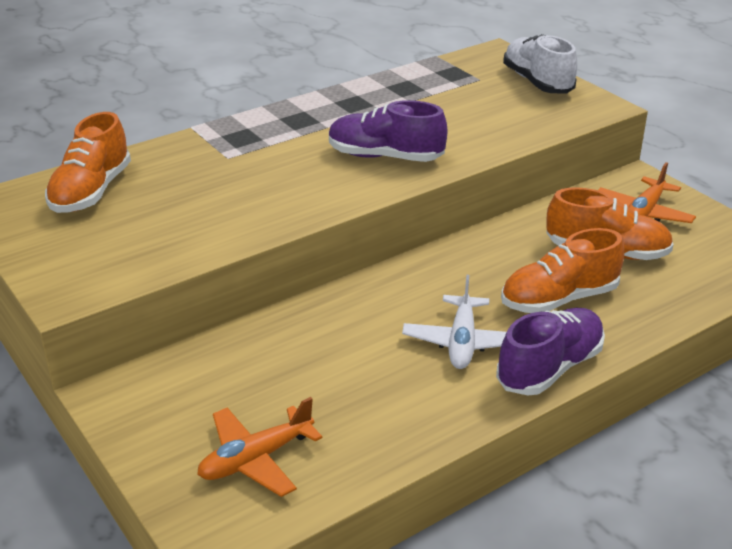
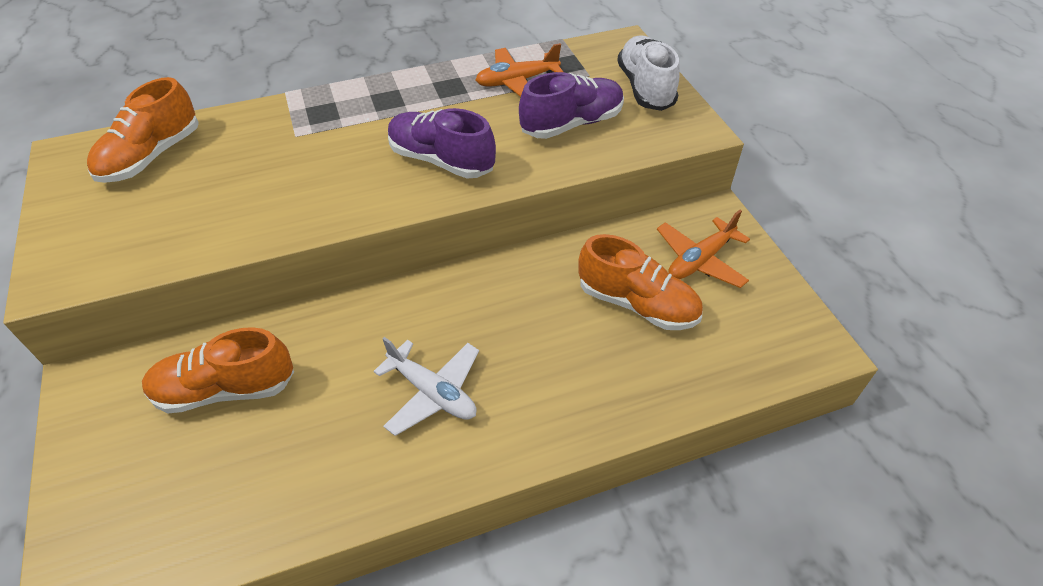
camera: 15 degrees right, 15 degrees up
(256, 459) = (163, 497): orange plane -> orange plane (517, 81)
(462, 342) = (432, 392): white plane -> white plane turned 75 degrees counterclockwise
(549, 368) = (501, 449): purple shoe -> purple shoe (571, 124)
(559, 299) = (557, 357): orange shoe -> orange shoe (225, 389)

